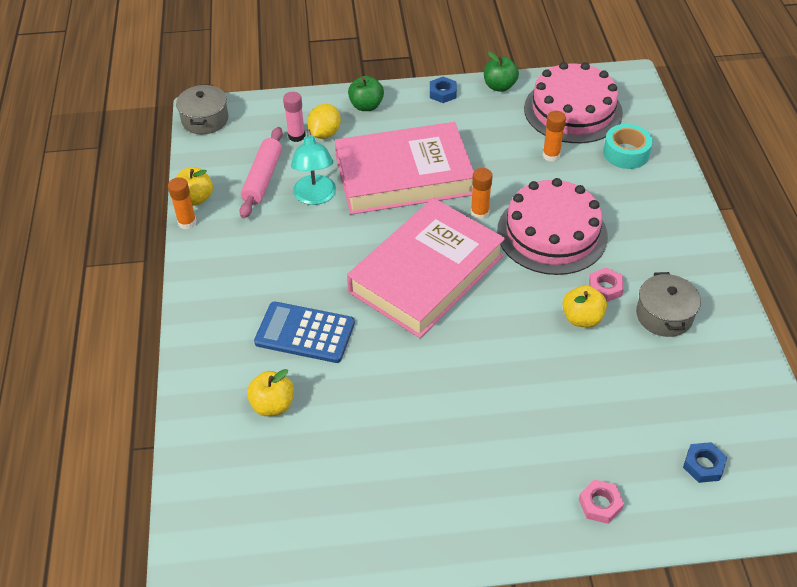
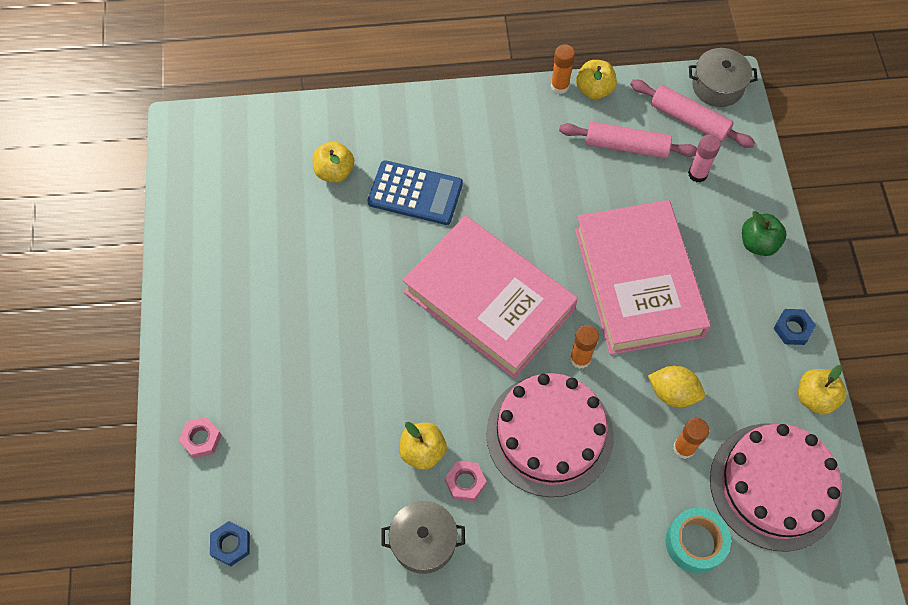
camera: 90 degrees right, 15 degrees up
(238, 138) = (689, 120): none -> pink rolling pin
(305, 333) = (415, 193): blue calculator -> blue calculator turned 90 degrees clockwise
(315, 197) = (600, 196): turquoise lamp -> none
(325, 133) = (704, 202): yellow lemon -> yellow lemon (673, 393)
(499, 86) = (815, 398): green apple -> yellow apple

